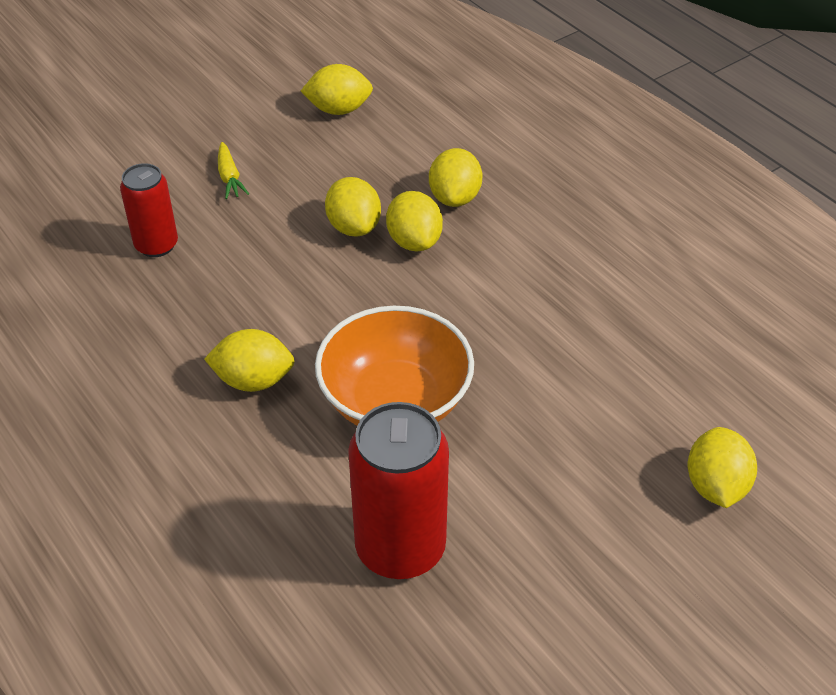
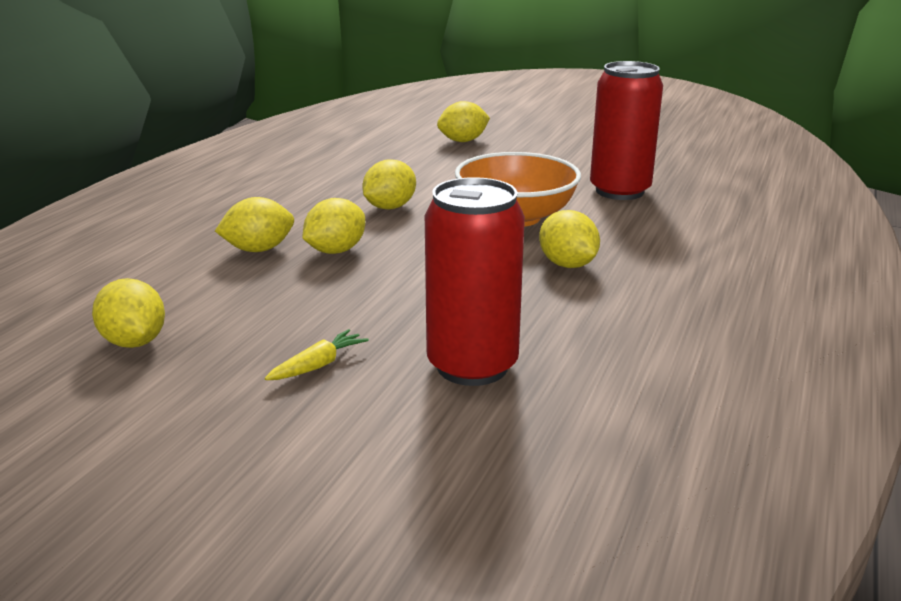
camera: 120 degrees left, 20 degrees down
(156, 245) = (472, 366): red can -> red can, size x1.64
(354, 227) = (340, 278): yellow lemon -> yellow lemon (390, 207)

